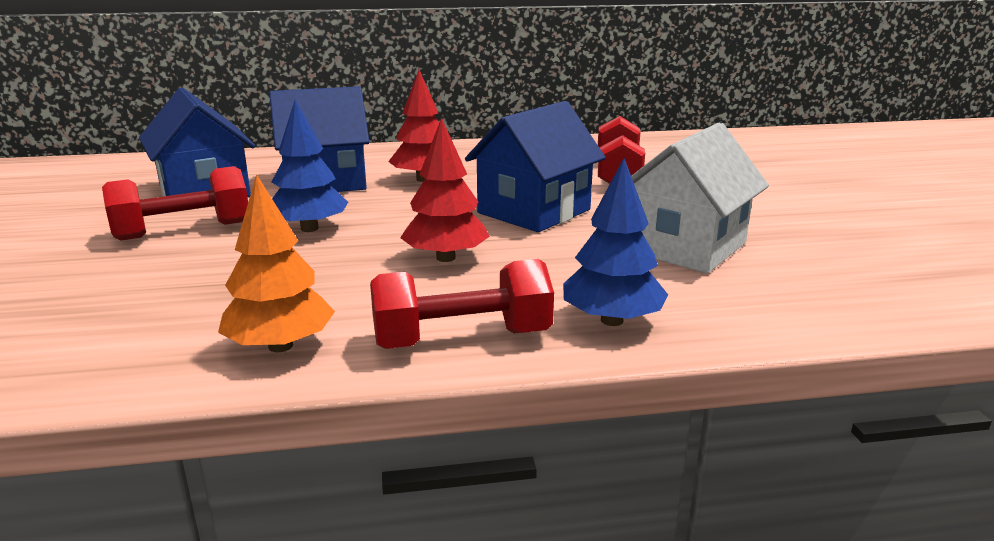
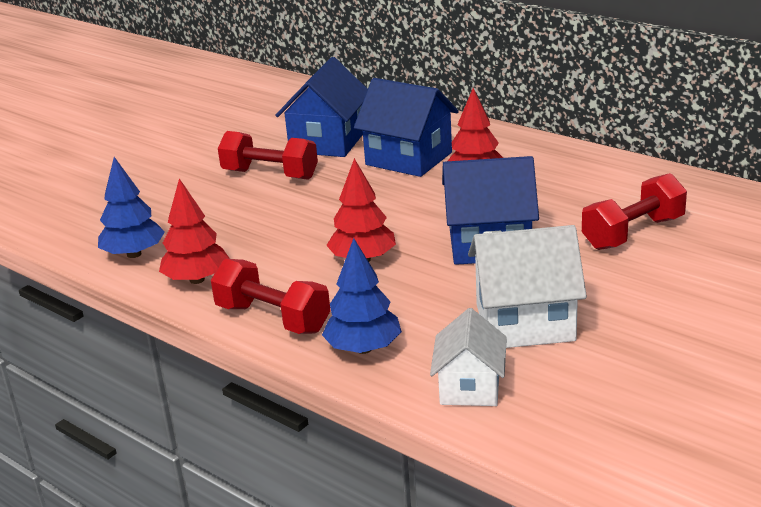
camera: 50 degrees right, 5 degrees up
(280, 346) = (197, 280): orange tree -> red tree
(309, 228) = (332, 201): blue tree -> blue tree (134, 254)
(761, 304) = (470, 387): none -> white house

